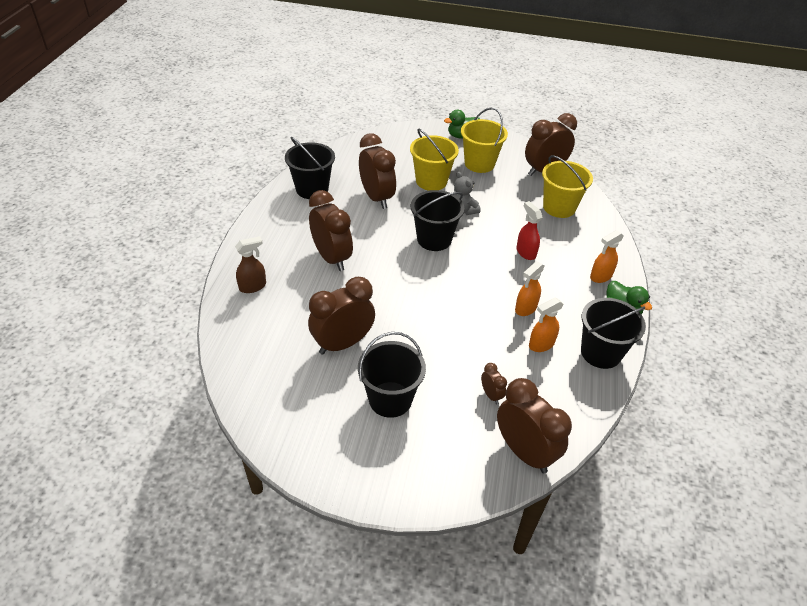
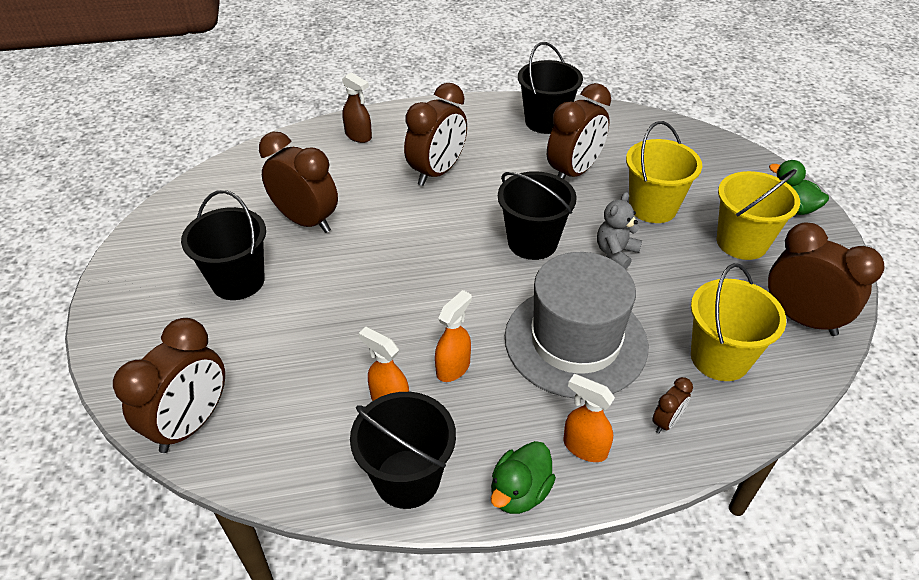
camera: 70 degrees right, 0 degrees up
(491, 395) = (275, 368): brown clock -> brown clock (666, 422)
(525, 252) = (575, 341): red spray bottle -> grey hat
(525, 308) = (453, 367): orange spray bottle -> orange spray bottle turned 105 degrees clockwise

